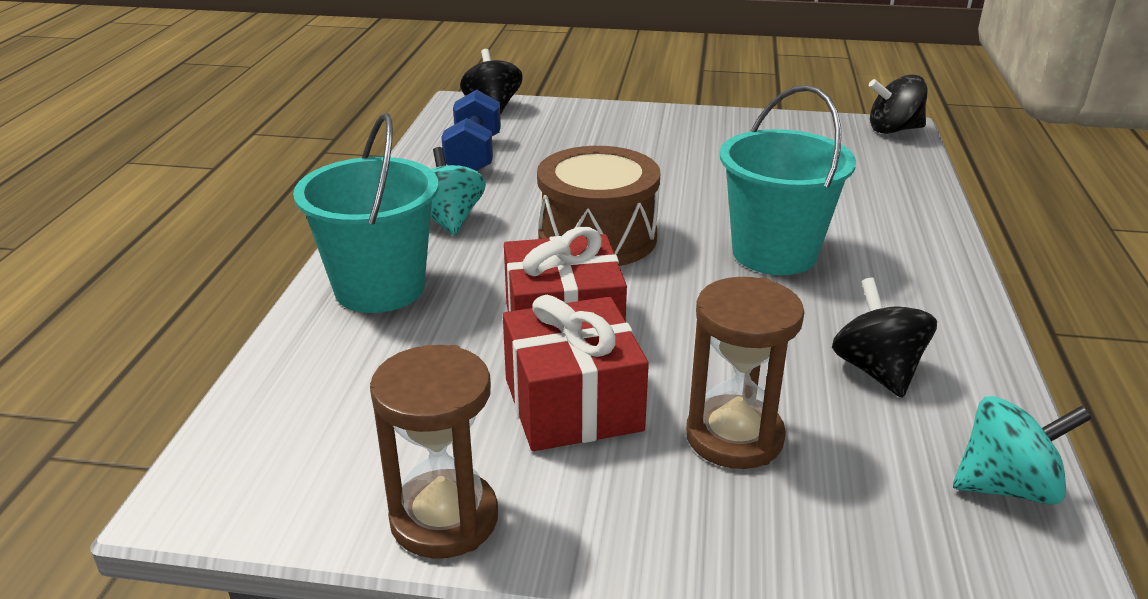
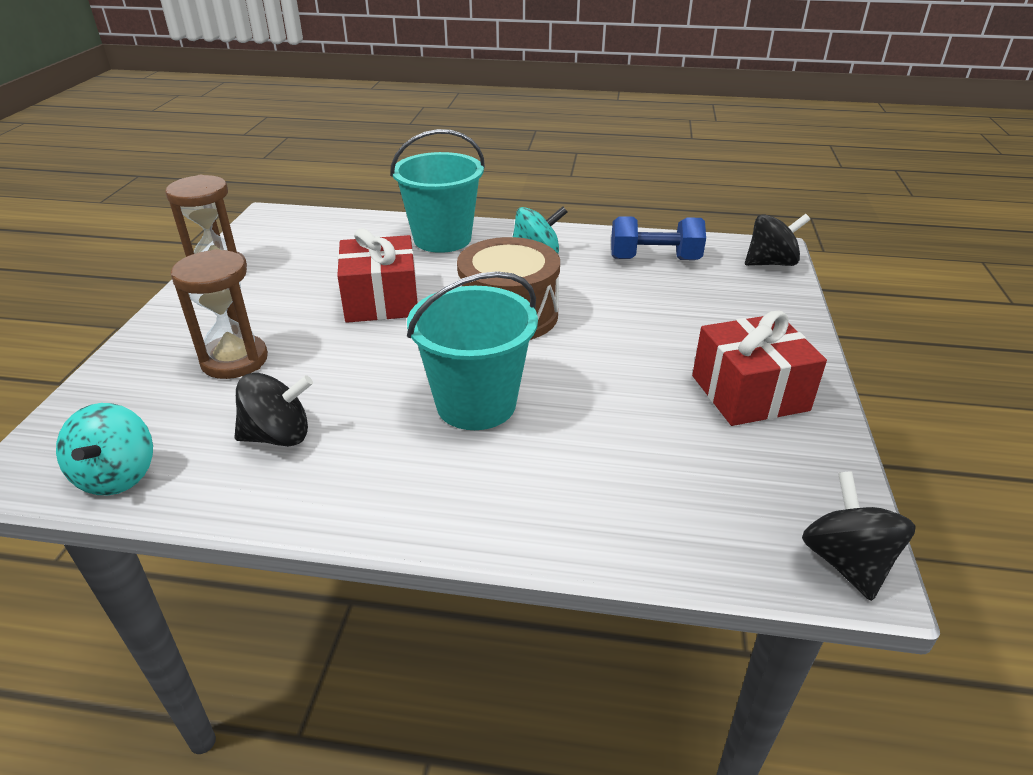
camera: 90 degrees right, 5 degrees up
(572, 404) = (294, 304): red gift -> red gift (749, 393)

